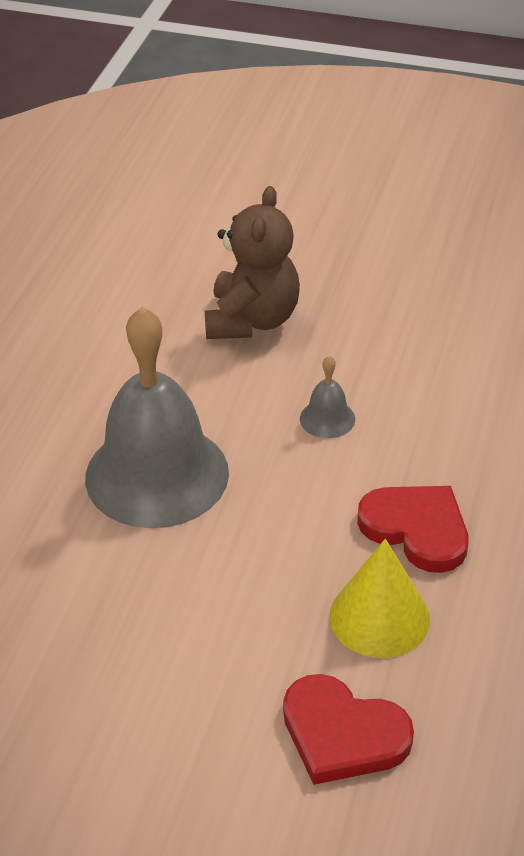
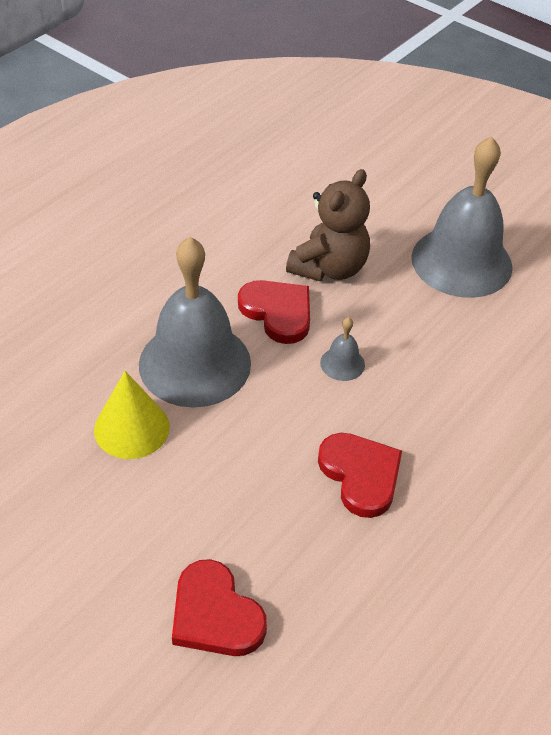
camera: 20 degrees right, 5 degrees up
(221, 387) = (278, 312): none -> red heart
(379, 617) = (293, 534): yellow cone -> yellow cone (131, 428)
(395, 268) = (461, 261): none -> grey bell

